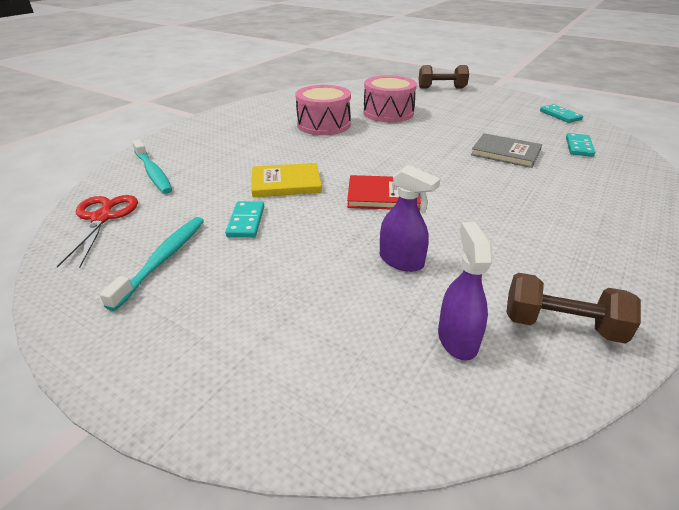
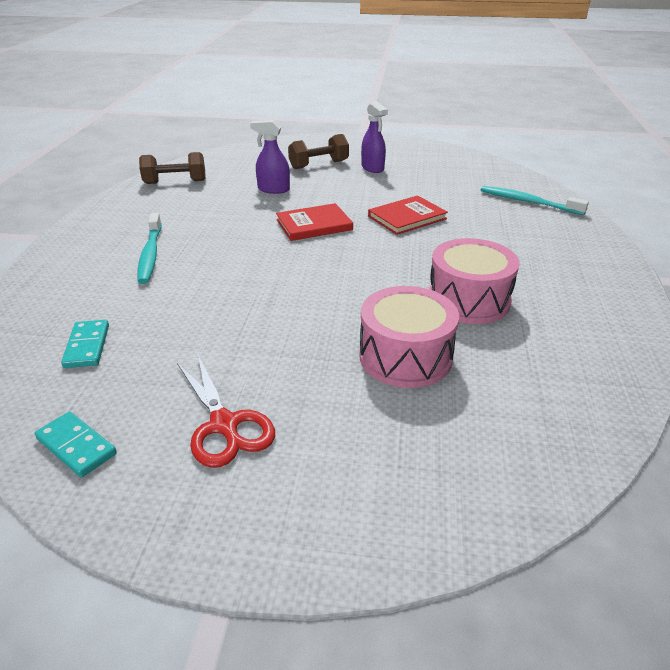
camera: 155 degrees right, 0 degrees up
(102, 218) = (490, 172): red scissors -> red scissors (224, 425)
(163, 259) = (413, 165): turquoise toothbrush -> turquoise toothbrush (150, 254)
(246, 221) = (396, 188): turquoise domino -> none
(286, 183) = (407, 217): yellow book -> red book
(441, 88) = (362, 514): brown dumbbell -> brown dumbbell (318, 165)
(457, 339) = (230, 169): purple spray bottle -> purple spray bottle (372, 168)
(505, 153) = (198, 307): grey book -> none

